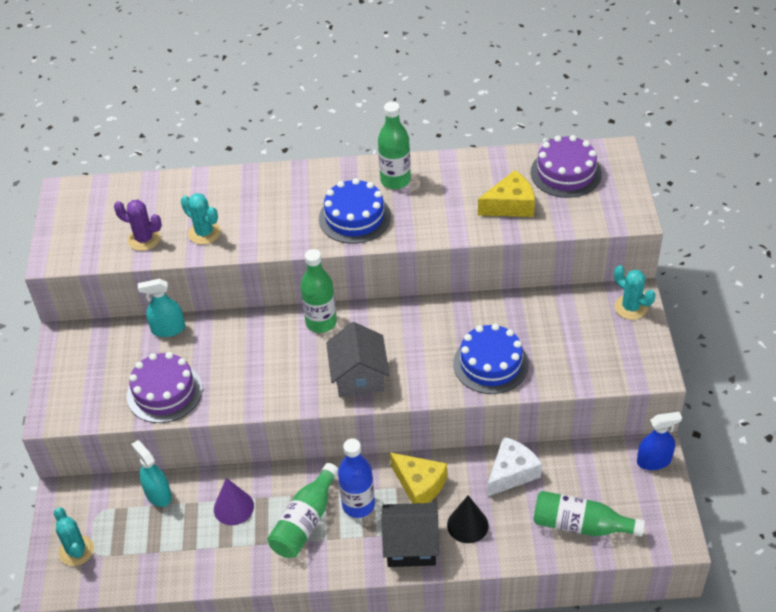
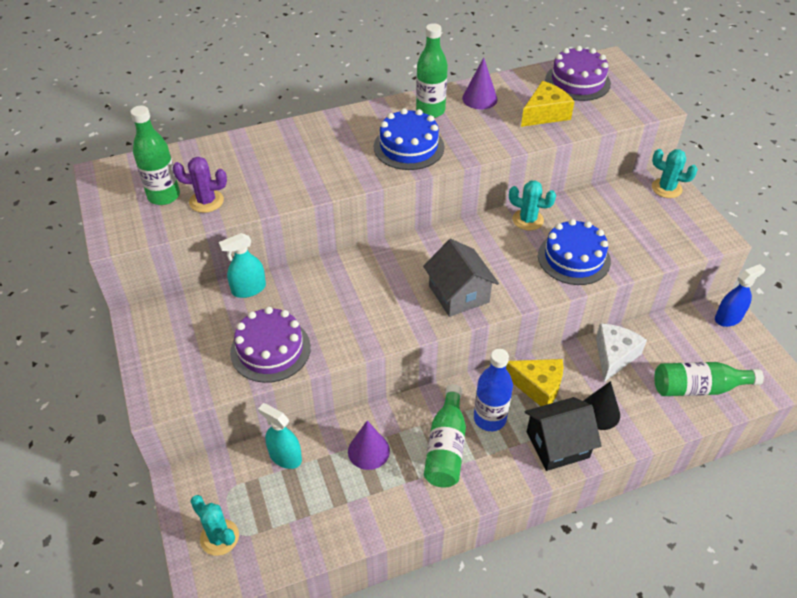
camera: 20 degrees left, 0 degrees up
(204, 233) = (267, 185): turquoise cactus -> turquoise cactus (528, 220)
(321, 322) = (399, 253): green bottle -> green bottle (164, 196)
(452, 175) = (479, 98): none -> purple cone

